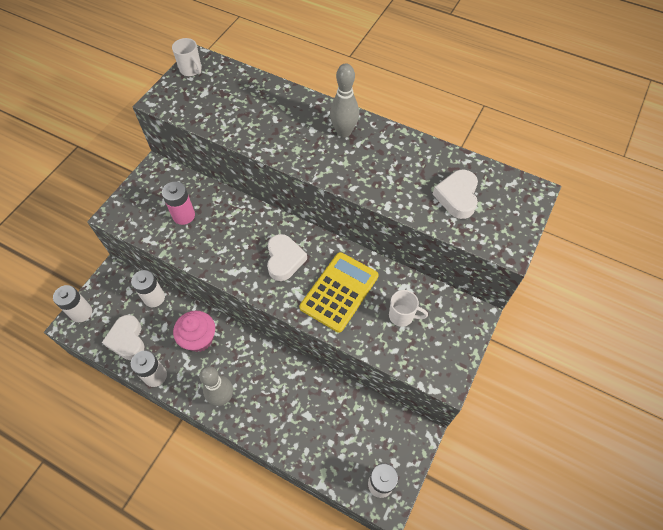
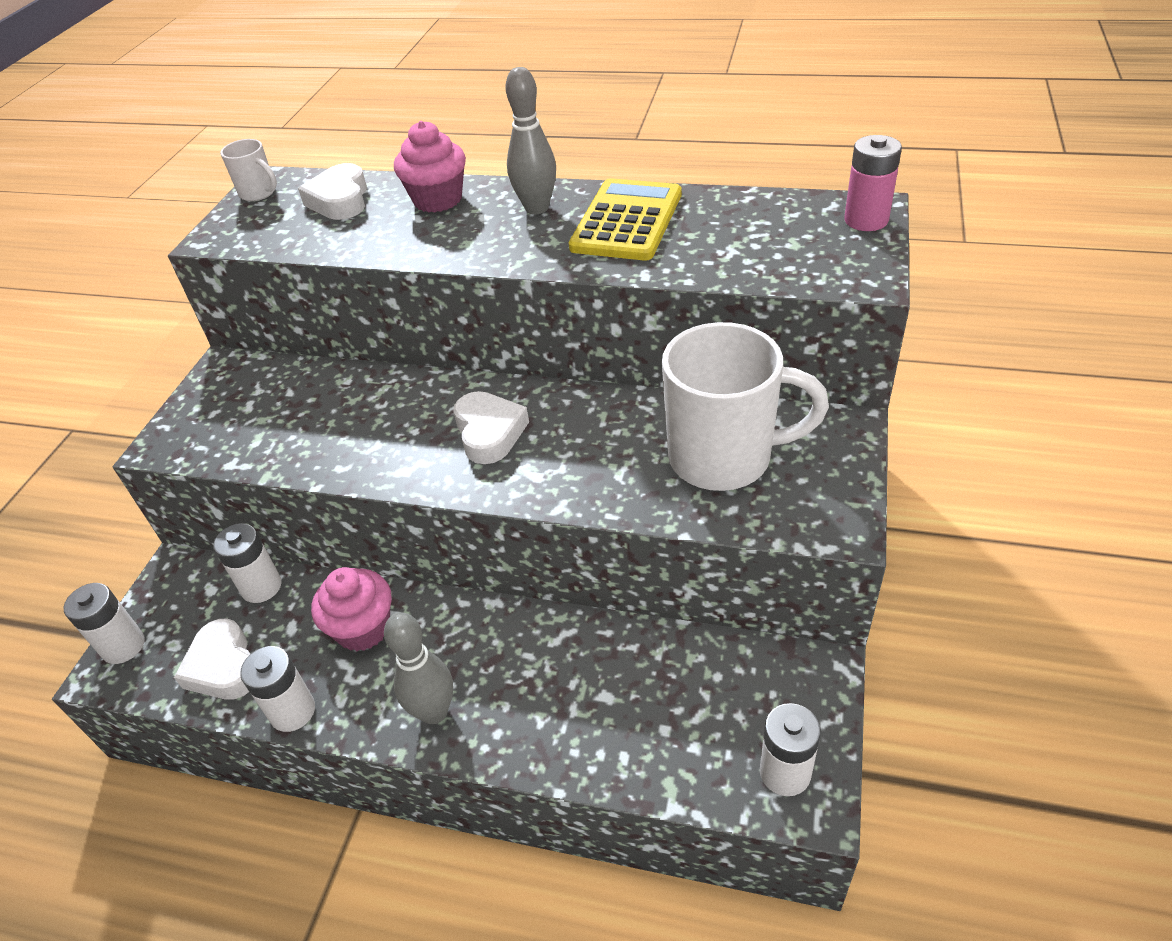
camera: 10 degrees left, 15 degrees down
(184, 215) = (291, 416): pink battery -> pink battery (866, 220)
(290, 107) = (437, 200): none -> pink cupcake
(339, 292) = (602, 452): yellow calculator -> yellow calculator (627, 221)
(402, 316) = (724, 458): white mug -> white mug, size x2.23
(457, 197) = (753, 239): white heart -> white heart (340, 200)

